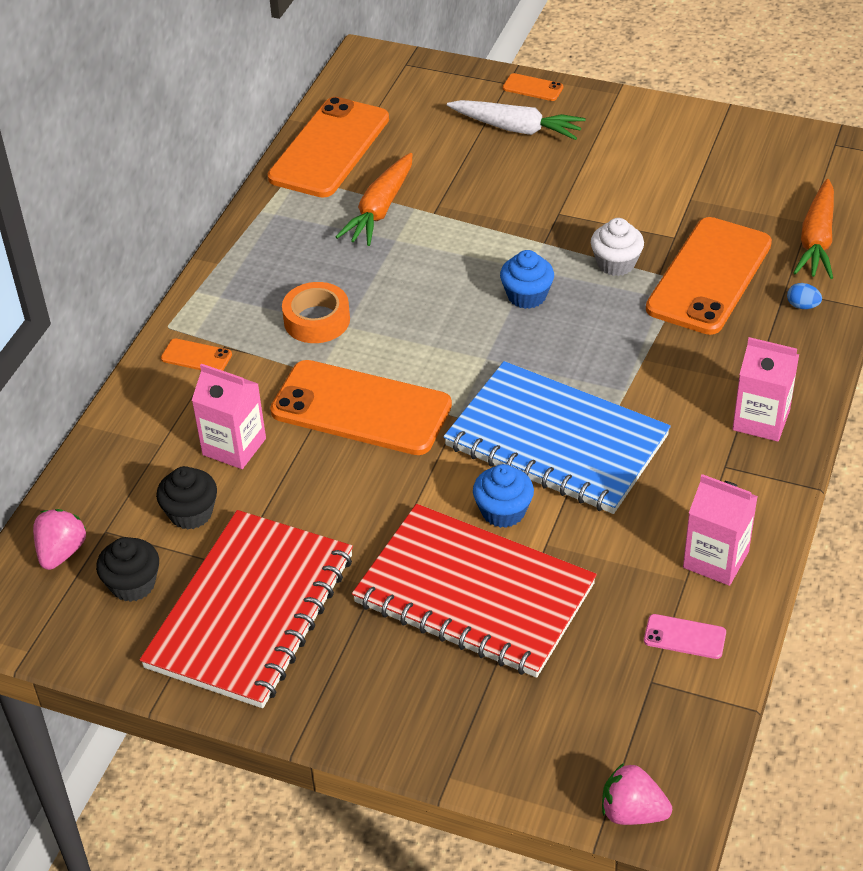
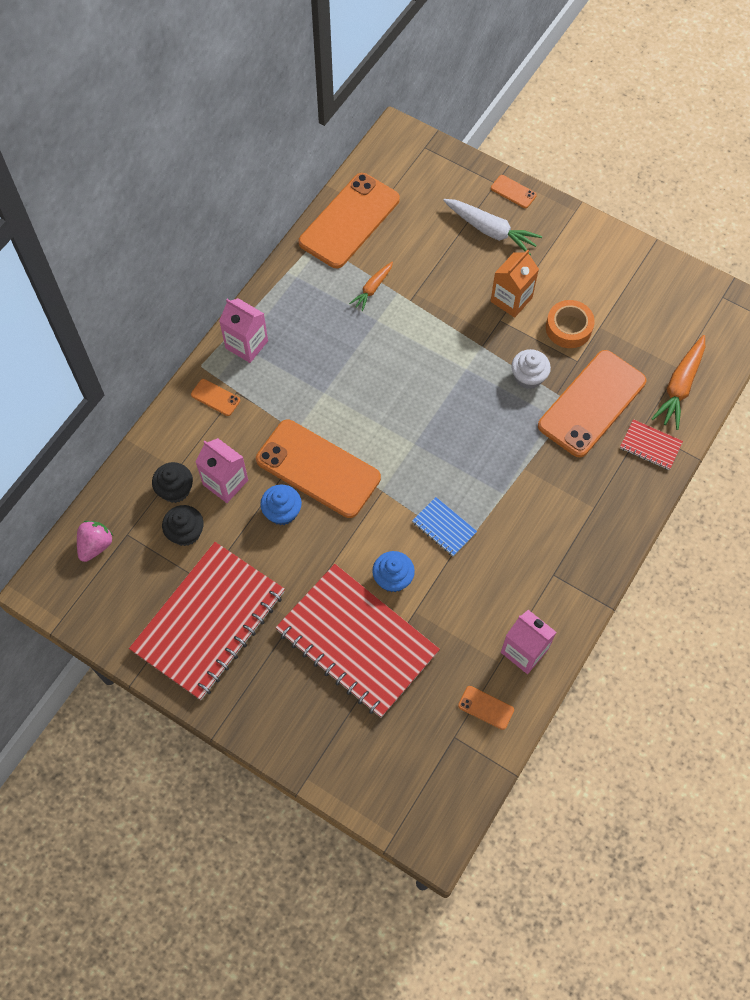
camera: 10 degrees right, 20 degrees up
(133, 584) = (137, 582): black cupcake -> black cupcake (175, 490)
(317, 320) = (305, 383): orange tape -> orange tape (568, 328)
(380, 209) = (372, 288): orange carrot -> orange carrot, size x0.60
(527, 296) = (457, 393): blue cupcake -> blue cupcake (282, 512)
(556, 441) = (444, 527): blue notebook -> blue notebook, size x0.41
(566, 190) = (511, 299): none -> orange carton
(632, 812) = (415, 832): pink strawberry -> none
(684, 637) = (486, 707): pink phone -> orange phone
(761, 420) = (590, 541): pink carton -> pink carton (246, 344)
(802, 306) = (650, 445): blue egg -> red notebook

